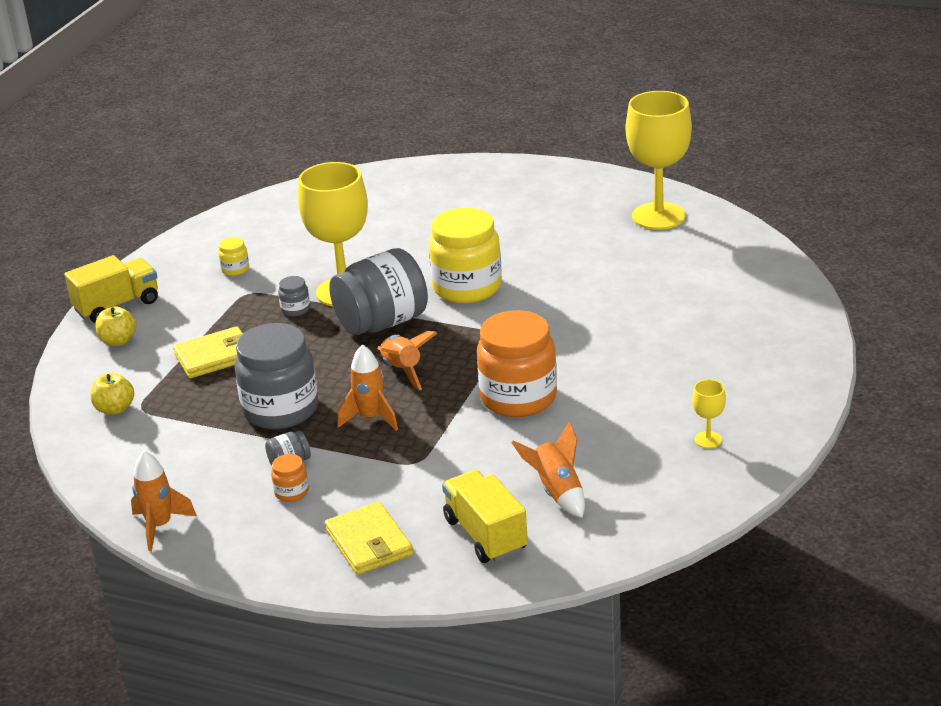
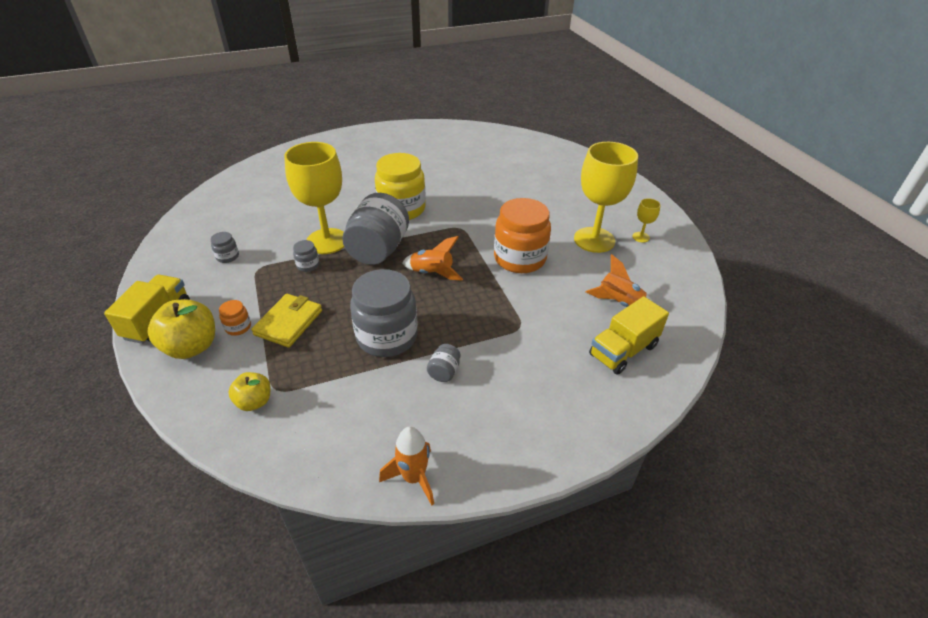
camera: 45 degrees left, 10 degrees up
(118, 341) = (191, 347): yellow apple -> yellow apple, size x1.67
(235, 269) = (227, 257): yellow jar -> grey jar
(291, 492) = (473, 391): orange jar -> orange jar (238, 327)
(369, 543) = (569, 397): yellow wallet -> none
(371, 418) = (454, 312): orange rocket -> none
(485, 535) = (623, 350): yellow truck -> yellow truck turned 60 degrees counterclockwise
(658, 216) = (451, 137): yellow goblet -> yellow goblet (594, 240)

